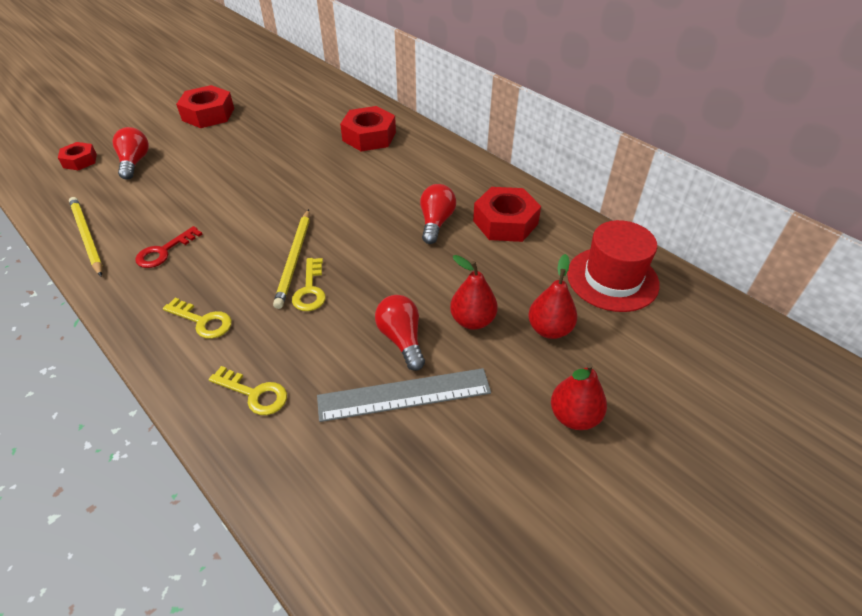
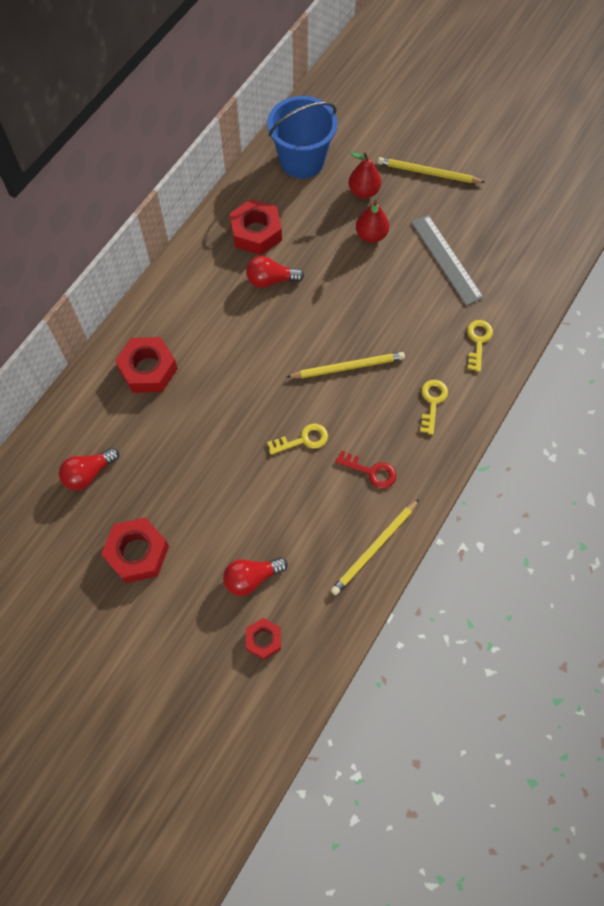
camera: 105 degrees left, 20 degrees up
(310, 290) = (377, 343): yellow key -> yellow key (303, 440)
(402, 339) = (402, 272): red light bulb -> red light bulb (88, 474)
(574, 416) = (428, 173): red pear -> yellow pencil
(612, 279) = (302, 160): red hat -> blue bucket

